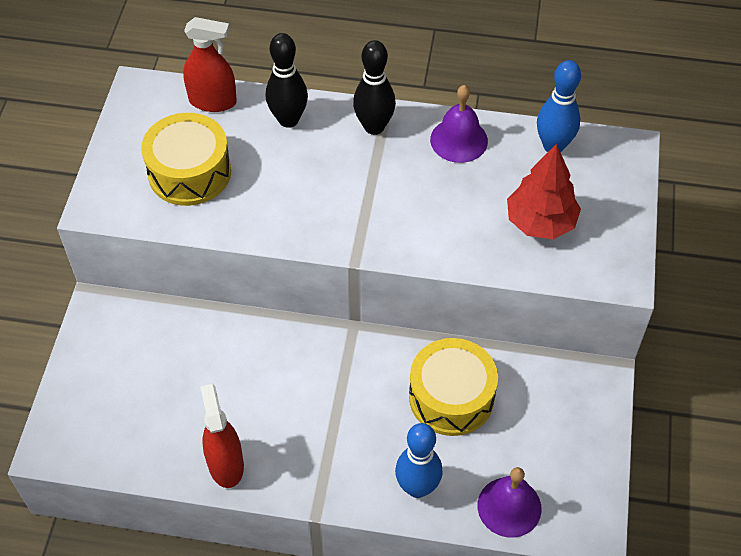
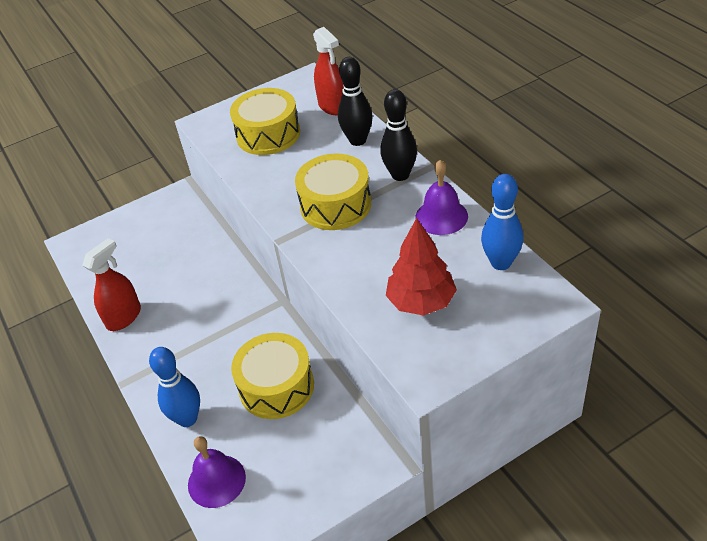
camera: 55 degrees right, 10 degrees down
(358, 194) = (335, 205): none -> yellow drum

